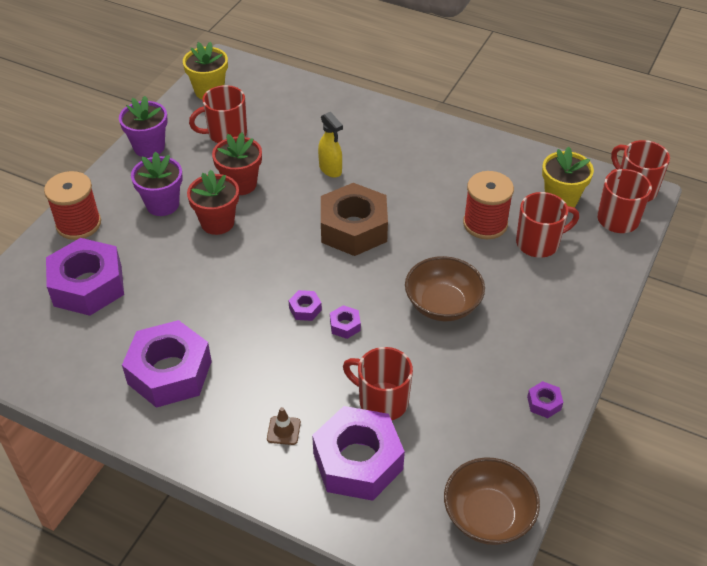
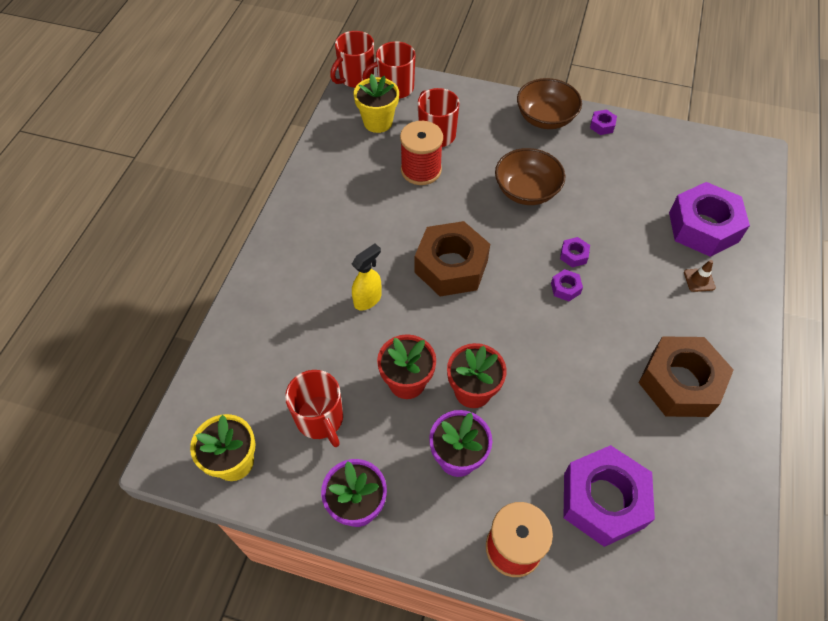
camera: 100 degrees left, 10 degrees up
(169, 372) = (680, 383): purple nut -> brown nut
(382, 401) = (641, 219): red mug -> none
(488, 515) = (709, 150): brown bowl -> brown bowl (545, 118)

